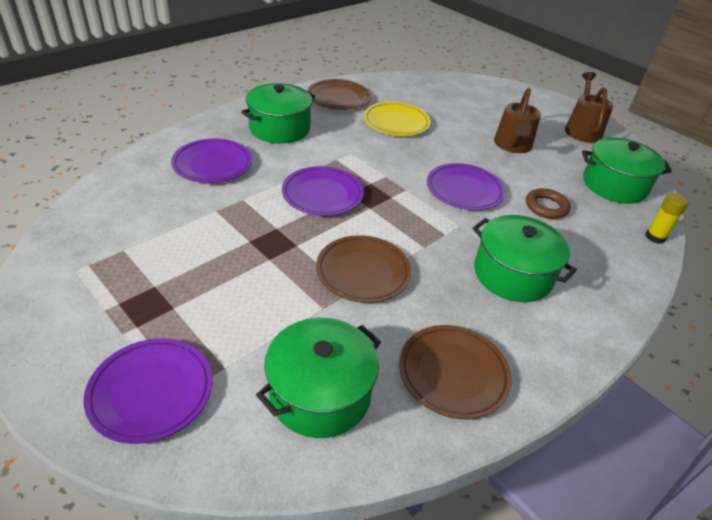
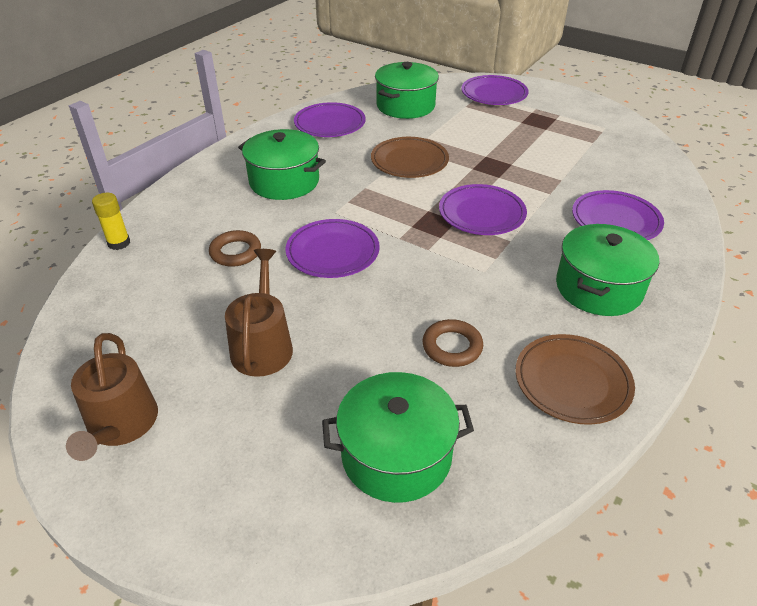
camera: 170 degrees right, 0 degrees up
(396, 122) = (452, 347): yellow plate -> brown ring
(453, 373) = (330, 124): brown plate -> purple plate
(614, 185) = (128, 305): green pot -> green pot (396, 455)

